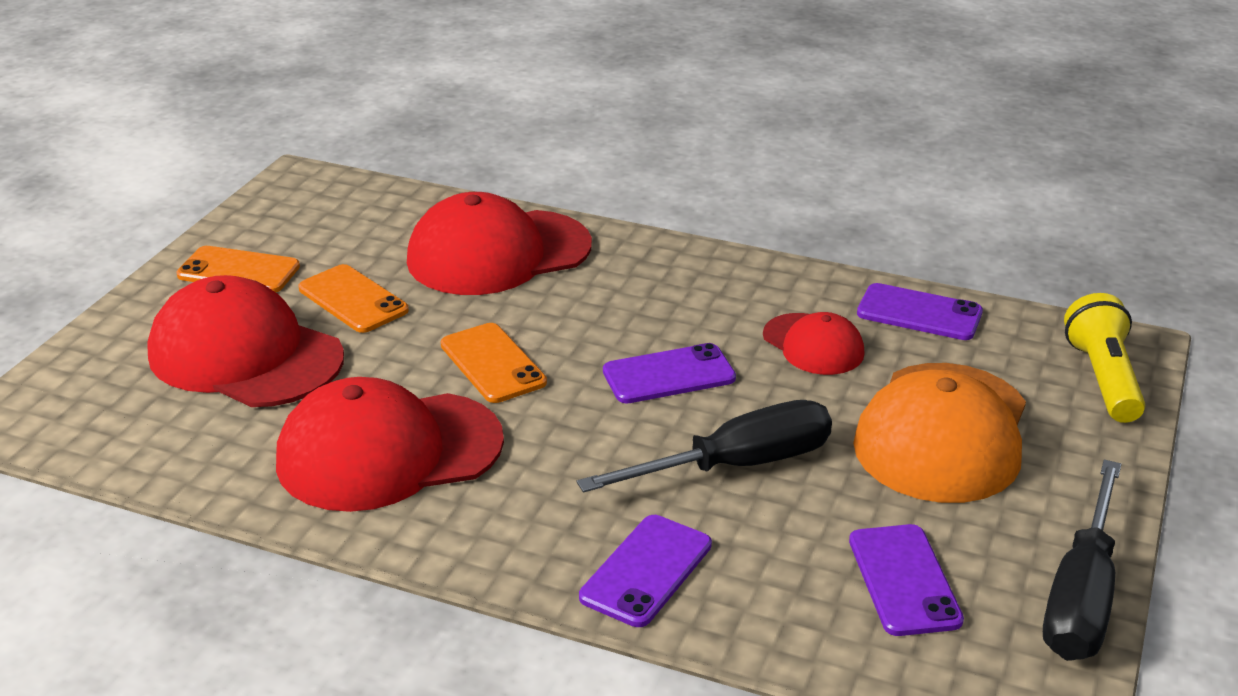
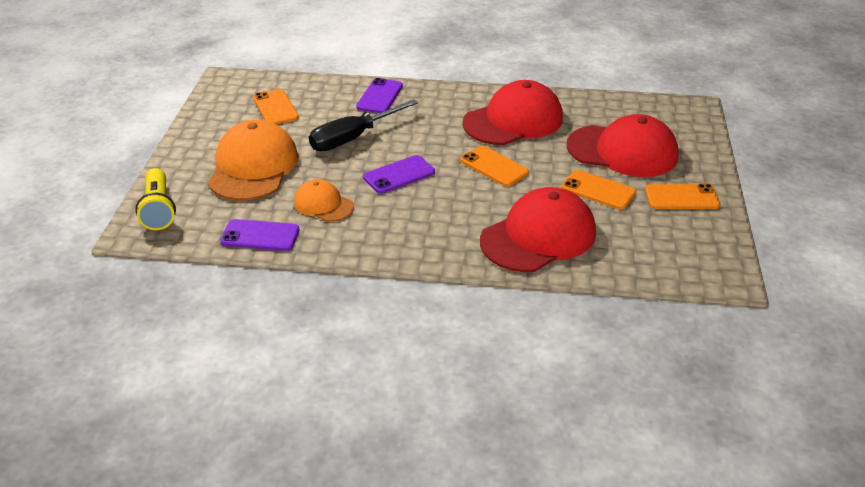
camera: 165 degrees right, 5 degrees up
(813, 345) = (323, 204): red cap -> orange cap
(903, 580) = (275, 108): purple phone -> orange phone
(1081, 596) = (203, 112): black screwdriver -> none

